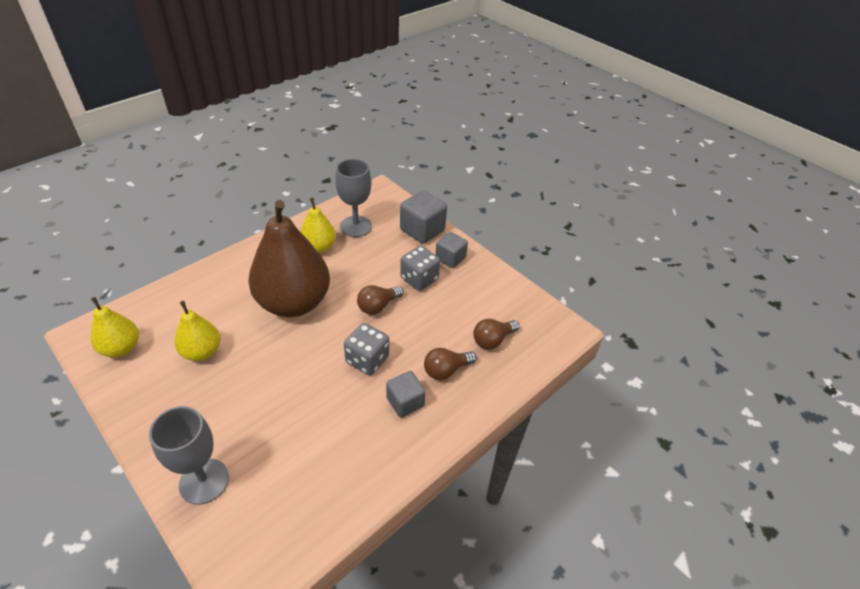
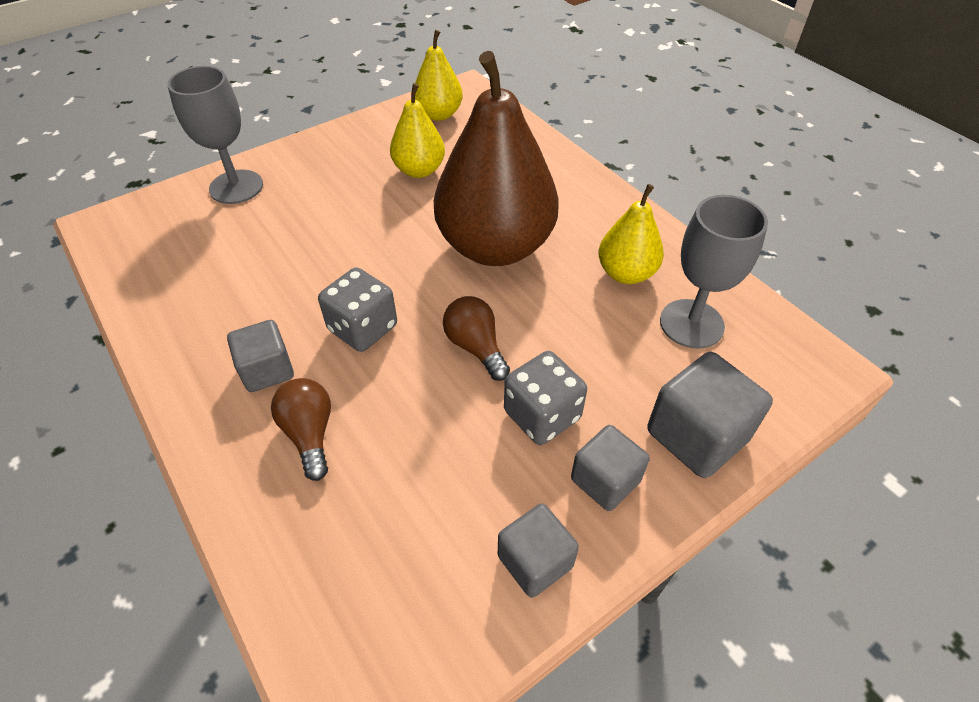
camera: 100 degrees right, 5 degrees up
(492, 279) = (535, 561): none -> grey cube
(492, 340) = (358, 526): brown light bulb -> none

